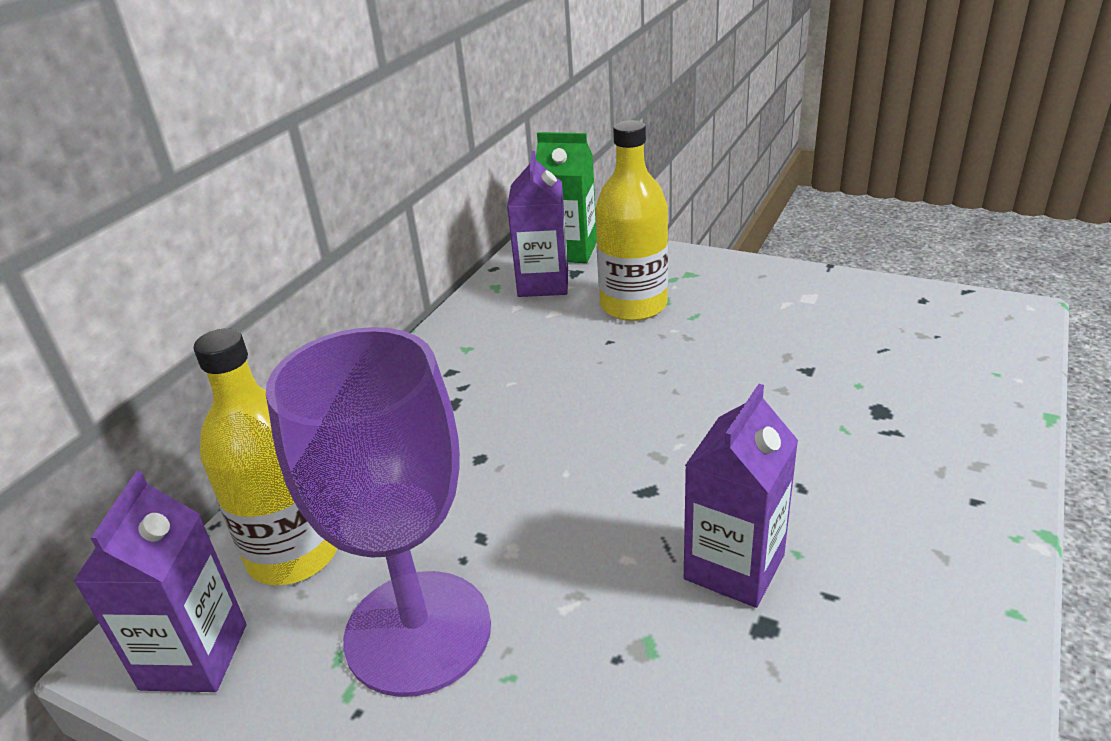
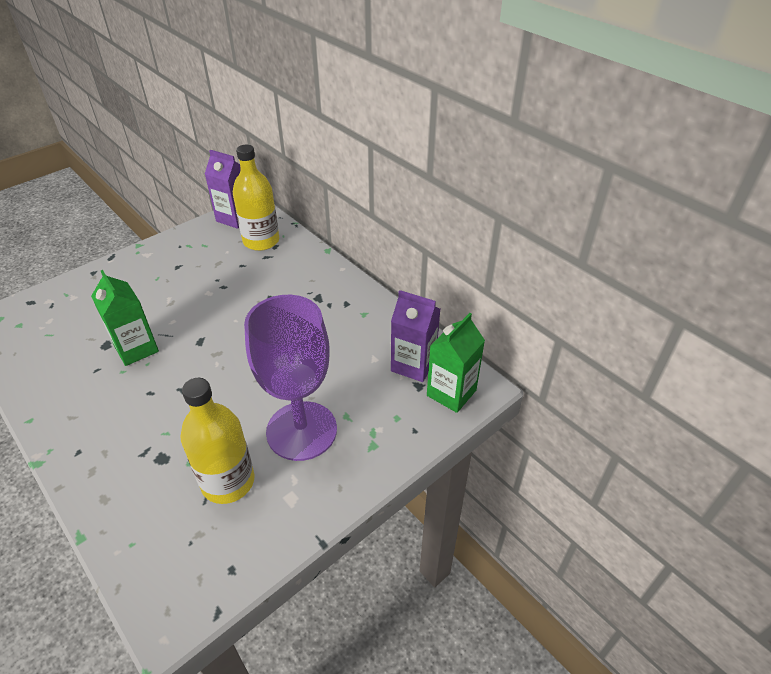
camera: 110 degrees right, 10 degrees up
(418, 631) = (195, 262): purple goblet -> purple goblet (301, 430)
(633, 305) = (353, 397): yellow bottle -> yellow bottle (228, 482)
(734, 567) = (136, 349): purple carton -> green carton

